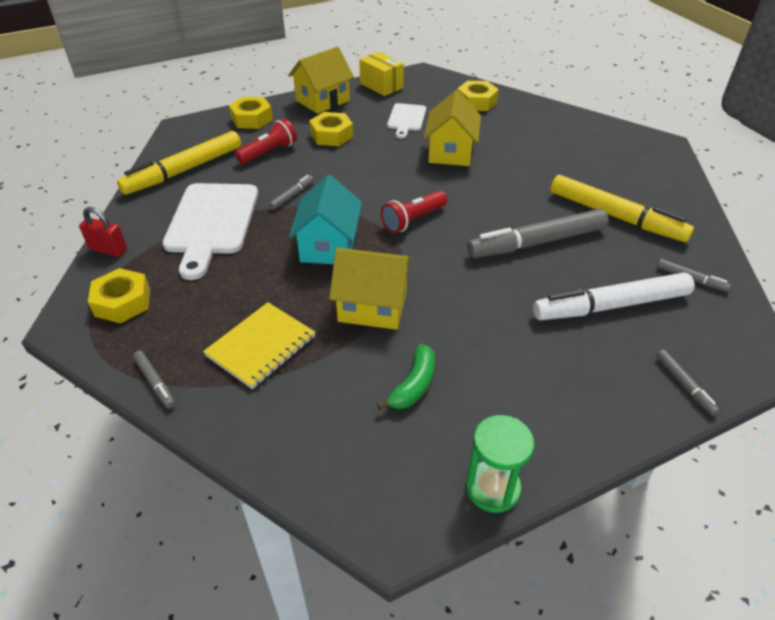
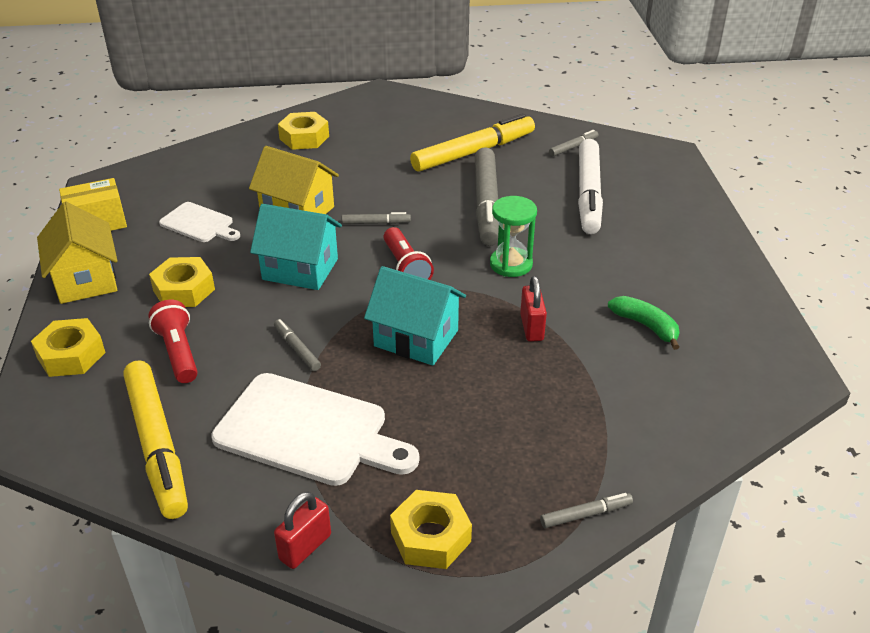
camera: 70 degrees left, 5 degrees down
(261, 346) = (559, 419): yellow notebook -> none
(372, 307) = (531, 327): yellow house -> red padlock
(381, 173) = (300, 269): none -> turquoise house
(476, 102) = (208, 166): yellow nut -> yellow nut (304, 137)
(492, 488) = (764, 312): green hourglass -> green hourglass (511, 264)
(684, 385) = (685, 192): grey marker -> grey marker (376, 223)

